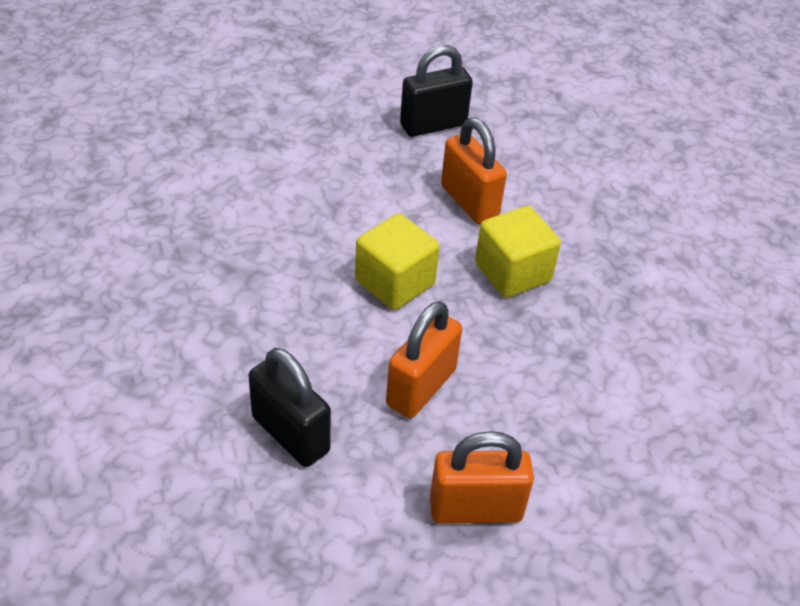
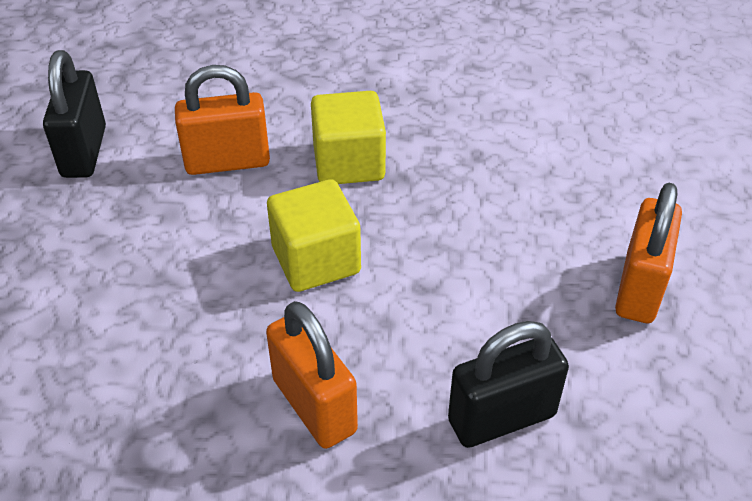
camera: 65 degrees left, 0 degrees up
(421, 387) = (475, 283): orange padlock -> orange padlock (314, 405)

